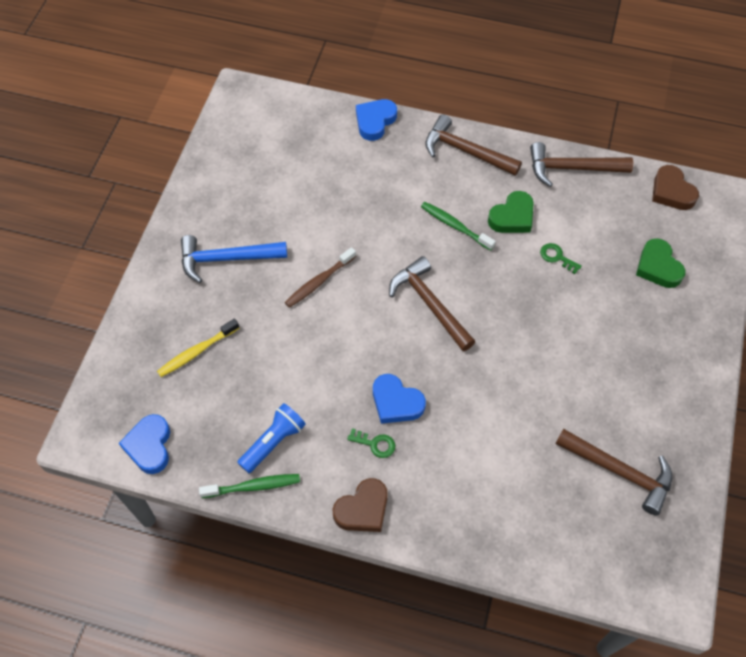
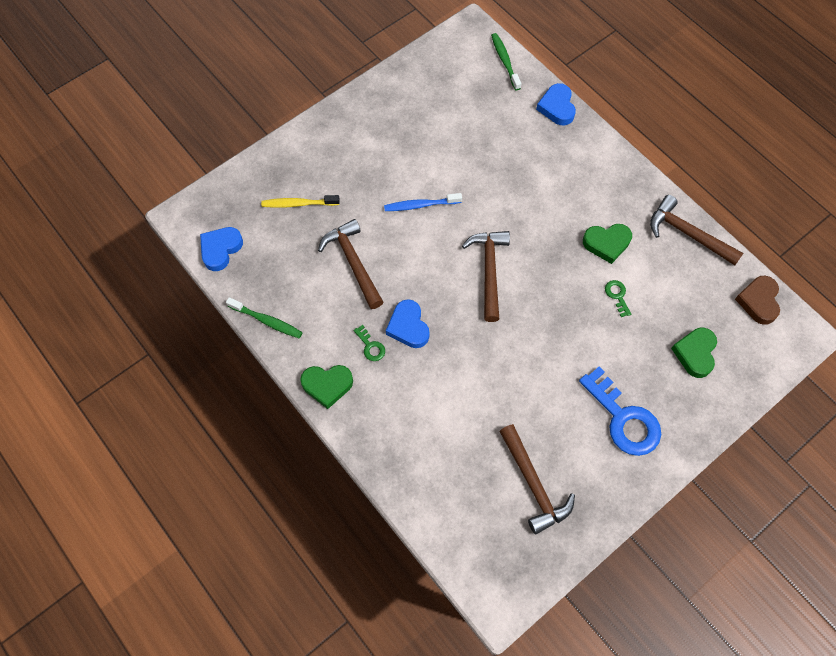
camera: 35 degrees right, 5 degrees up
(226, 259) = (368, 149): blue hammer -> none
(273, 442) = (302, 299): blue flashlight -> none
(319, 282) = (420, 205): brown toothbrush -> blue toothbrush
(363, 509) = (327, 385): brown heart -> green heart
(375, 121) = (557, 107): blue heart -> blue heart turned 75 degrees counterclockwise
(455, 226) = (555, 224): green toothbrush -> green toothbrush (505, 61)
(466, 151) = (611, 171): brown hammer -> brown hammer (353, 262)
(646, 361) = (623, 418): none -> blue key

